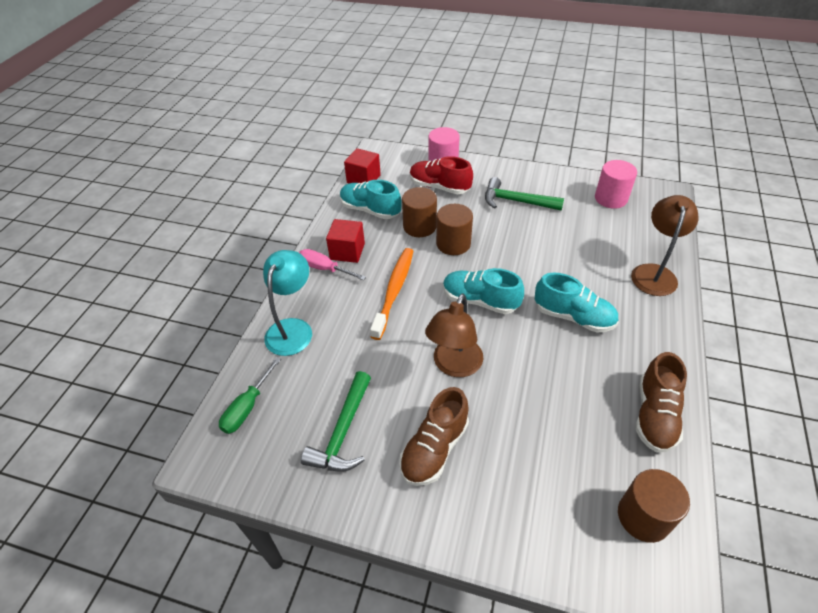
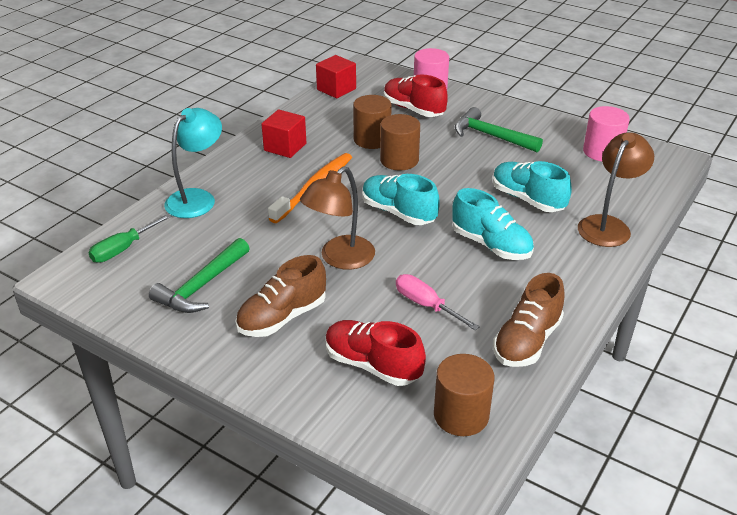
camera: 15 degrees right, 10 degrees down
(325, 269) = (254, 157): pink screwdriver -> pink screwdriver (426, 305)
(370, 210) = (328, 117): turquoise shoe -> turquoise shoe (527, 199)
(540, 481) = (372, 365): none -> red shoe

